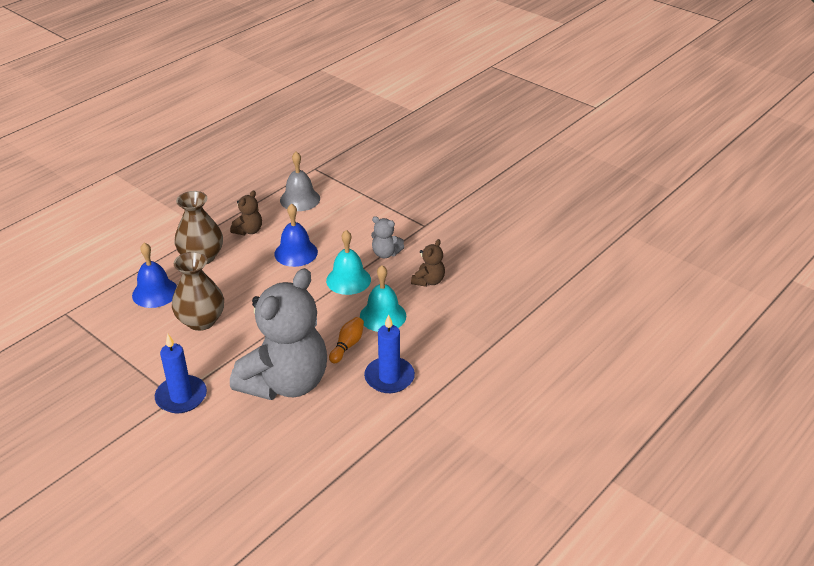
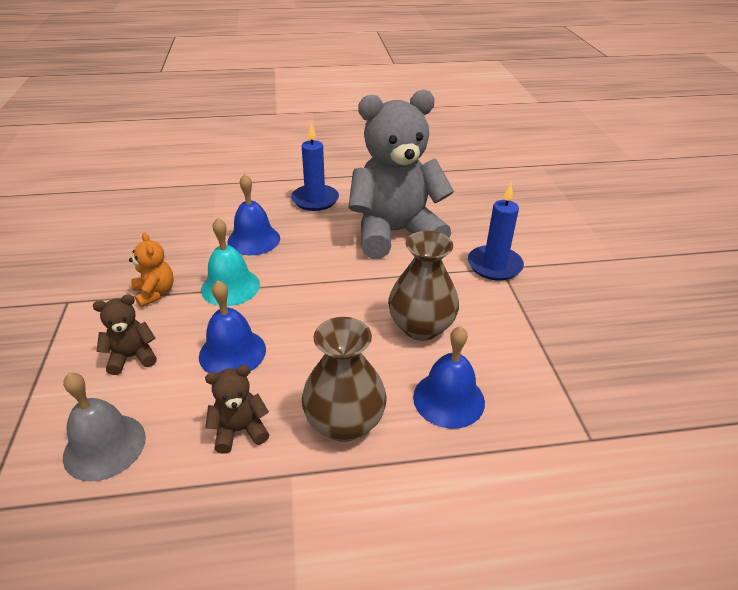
camera: 140 degrees left, 0 degrees up
(347, 345) = (314, 233): orange bowling pin -> none
(383, 316) = (253, 240): turquoise bell -> blue bell
(385, 253) = (155, 293): grey teddy bear -> orange teddy bear
(428, 281) = (171, 246): brown teddy bear -> brown teddy bear (132, 357)

